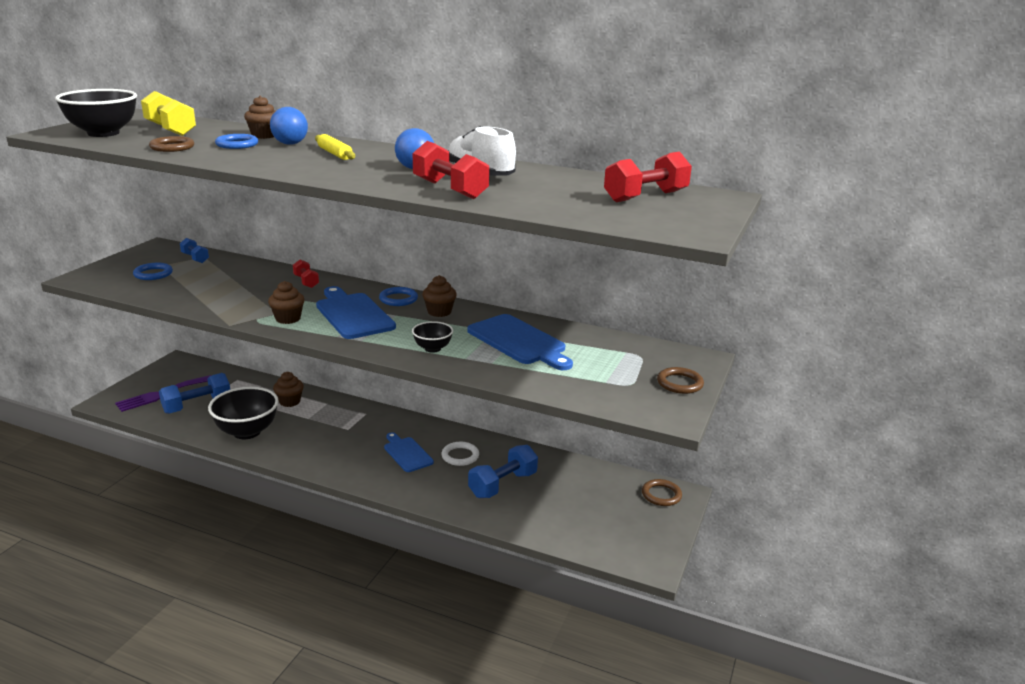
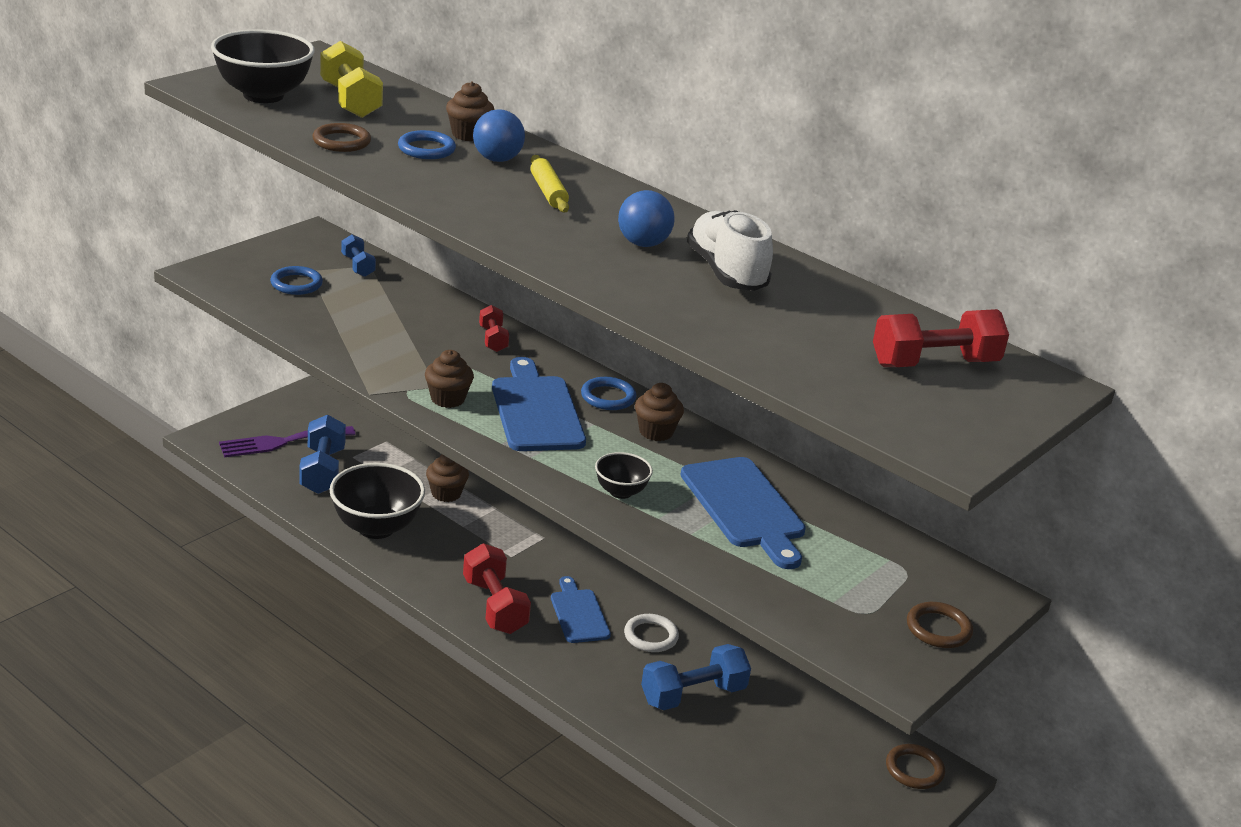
camera: 15 degrees right, 5 degrees up
(197, 406) = (322, 471): blue dumbbell -> blue dumbbell turned 75 degrees counterclockwise
(449, 189) = (668, 297): red dumbbell -> red dumbbell (494, 606)

